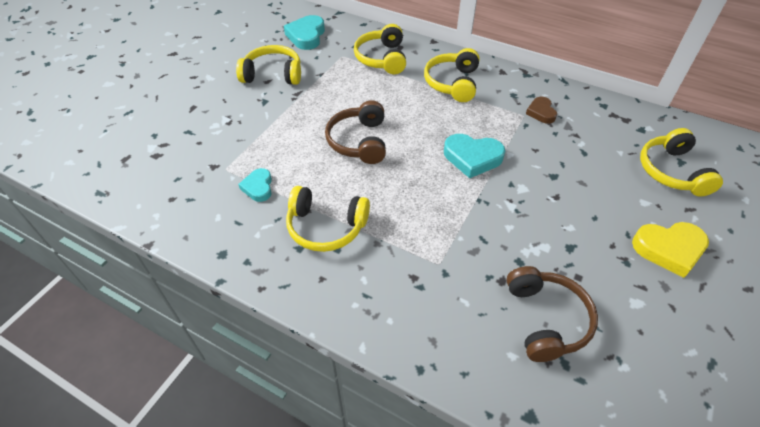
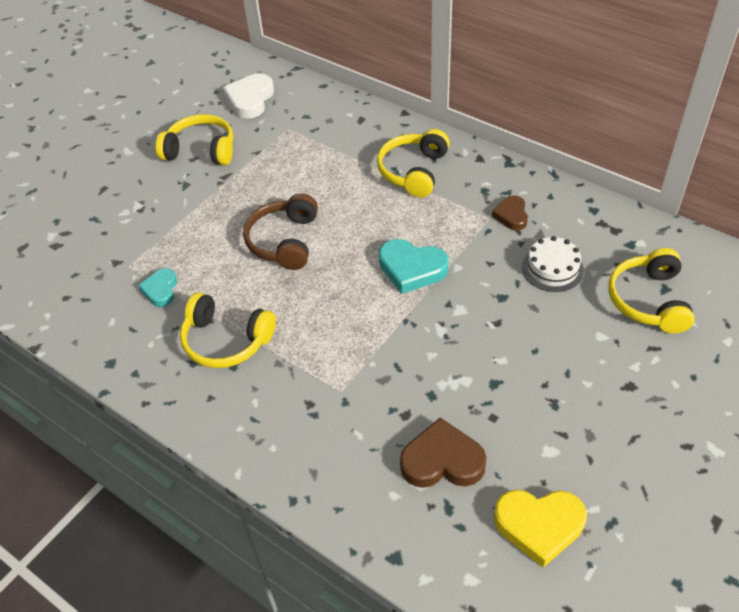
camera: 10 degrees right, 0 degrees up
(306, 36) = (250, 100): turquoise heart -> white heart
(382, 58) = (335, 134): yellow headphones -> none
(546, 319) = (442, 461): brown headphones -> brown heart
(587, 151) = (552, 268): none -> white cake
(669, 249) = (609, 394): yellow heart -> yellow heart (539, 526)

